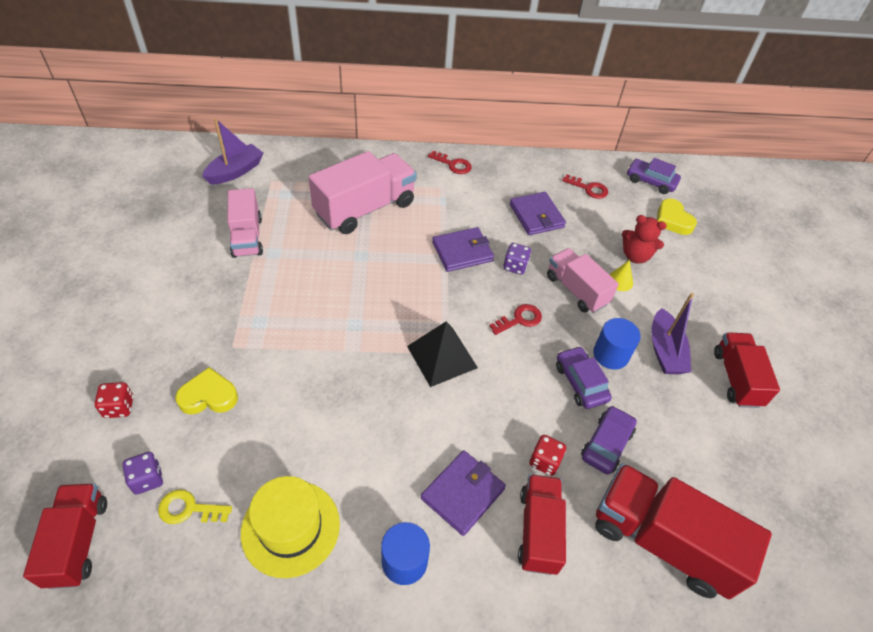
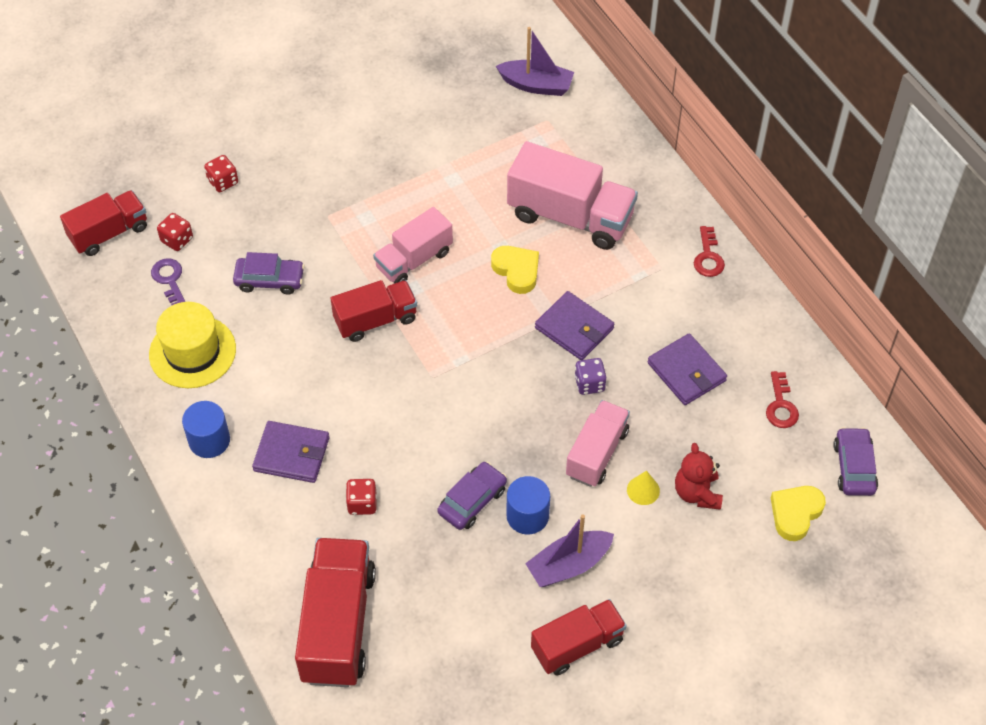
camera: 65 degrees right, 5 degrees up
(147, 479) = (177, 240): purple dice -> red dice
(189, 509) = (169, 280): yellow key -> purple key
(208, 396) = (269, 231): yellow heart -> yellow heart (517, 271)
(247, 237) = (457, 148): pink truck -> pink truck (414, 260)
(442, 356) = (424, 374): black pyramid -> none
(519, 319) = (517, 417): red key -> none
(536, 216) = (686, 372): purple wallet -> purple wallet turned 75 degrees counterclockwise
(538, 531) = (291, 524): red truck -> red truck (375, 320)
(606, 444) = (413, 548): purple car -> purple car (269, 280)

